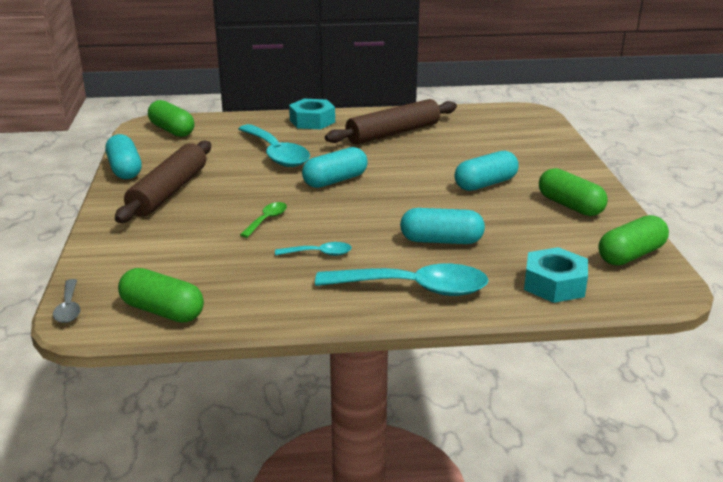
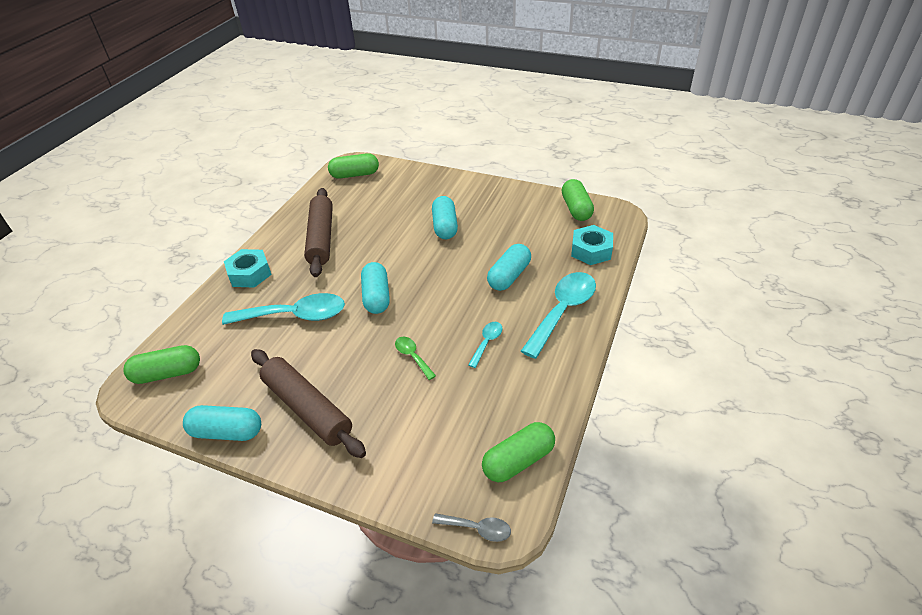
camera: 60 degrees left, 15 degrees up
(570, 206) = (502, 205): green capsule -> green capsule (355, 175)

